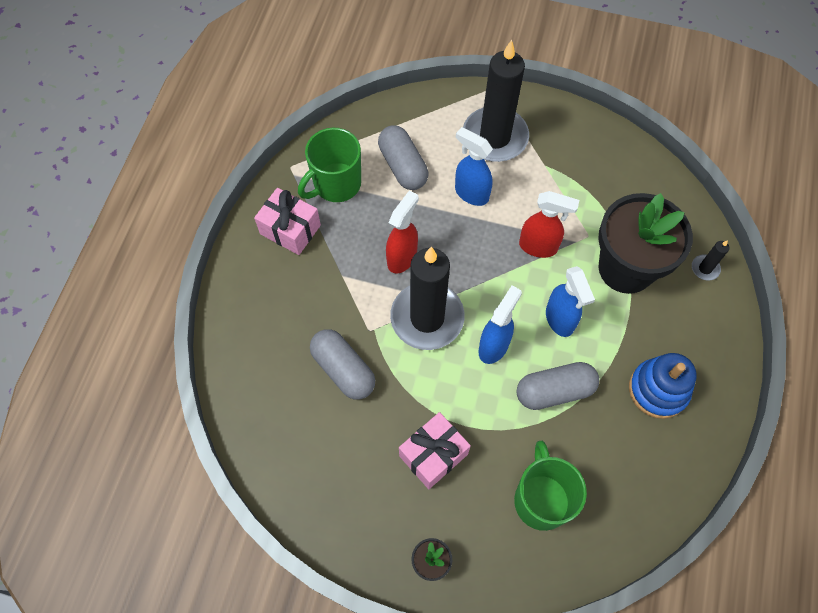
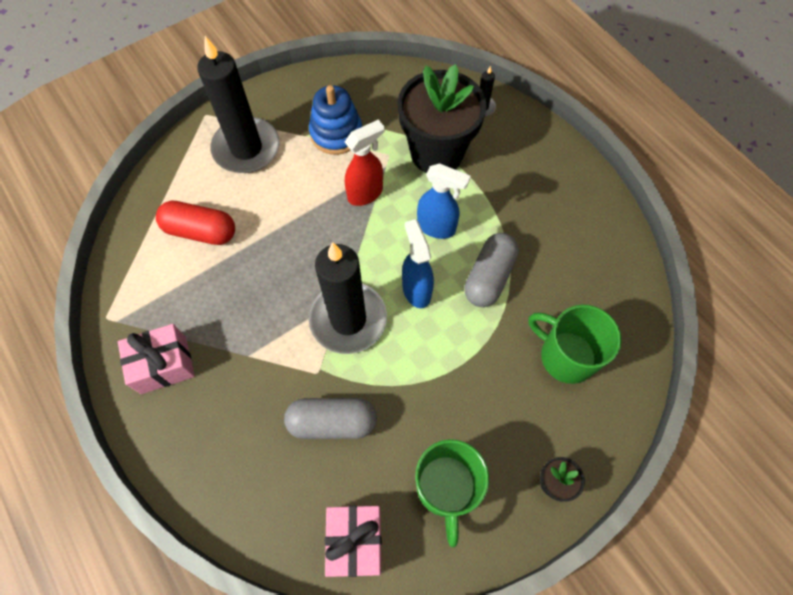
camera: 50 degrees left, 0 degrees up
(336, 184) = (162, 294): green mug -> green mug (446, 488)
(402, 257) = (279, 296): red spray bottle -> none
(403, 166) = (200, 231): grey capsule -> red capsule
(433, 455) = (466, 408): pink gift -> pink gift (355, 541)
(471, 193) = (275, 202): blue spray bottle -> none
(658, 390) = (545, 209): blue stacking toy -> blue stacking toy (336, 133)

